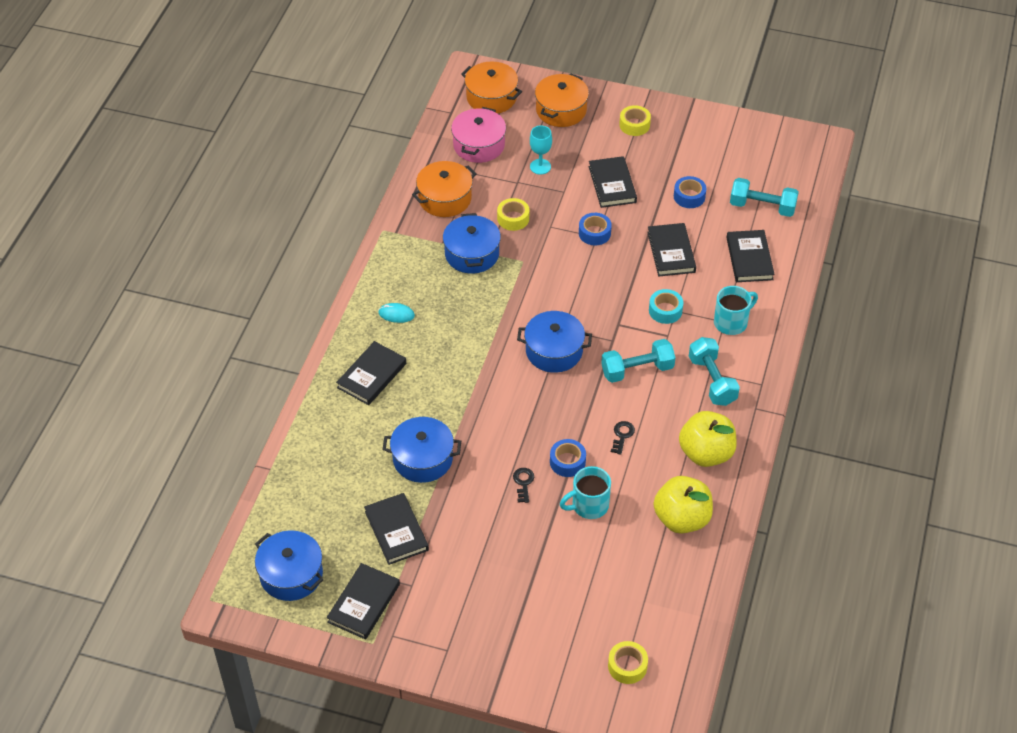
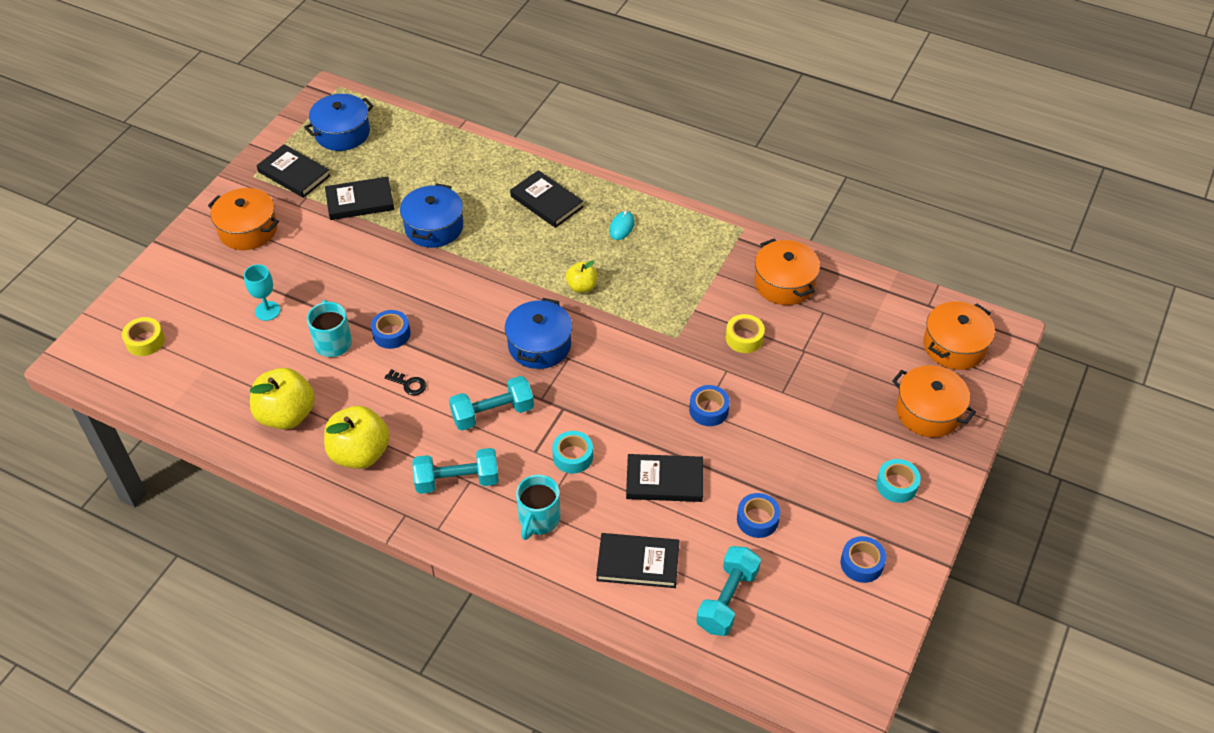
camera: 100 degrees right, 0 degrees up
(456, 622) = (248, 230): none -> orange pot
(472, 254) = (695, 296): blue pot -> none
(478, 332) = (582, 286): none -> yellow apple
(479, 145) = (869, 323): pink pot -> none
(523, 483) = (379, 296): black key -> none
(540, 166) = (827, 375): turquoise goblet -> turquoise goblet (267, 311)
(612, 184) = (789, 441): black book -> none
(634, 125) = (896, 485): yellow tape -> turquoise tape
(637, 370) = (492, 413): turquoise dumbbell -> turquoise dumbbell turned 75 degrees clockwise
(708, 140) = (861, 563): none -> blue tape
(731, 322) = (538, 519): turquoise mug -> turquoise mug turned 45 degrees clockwise

